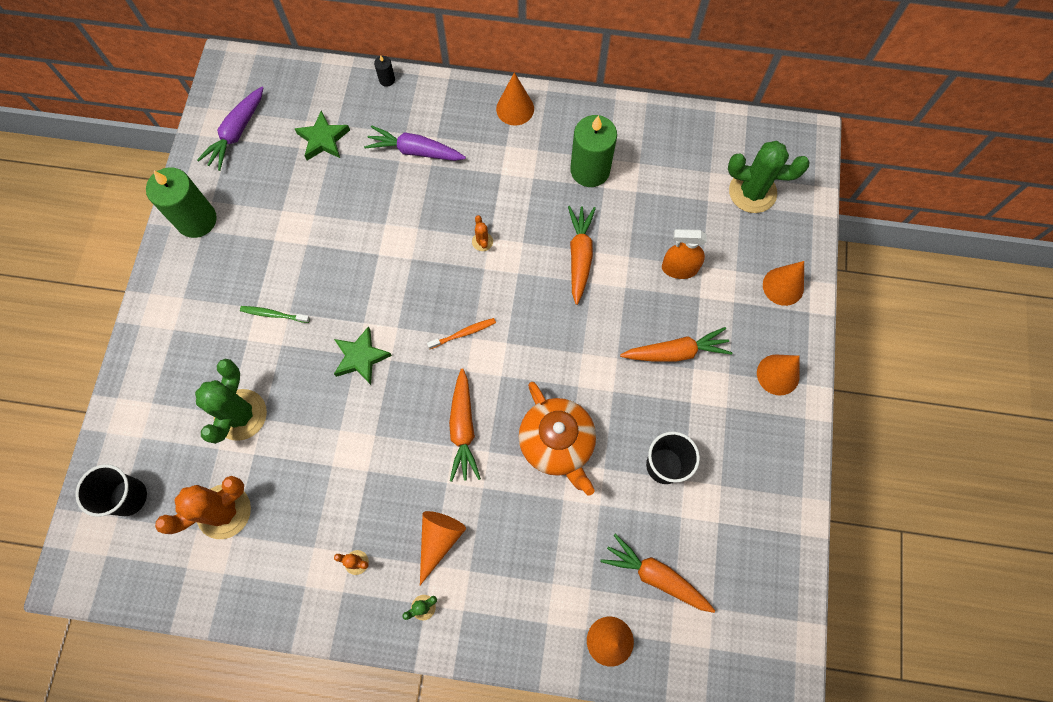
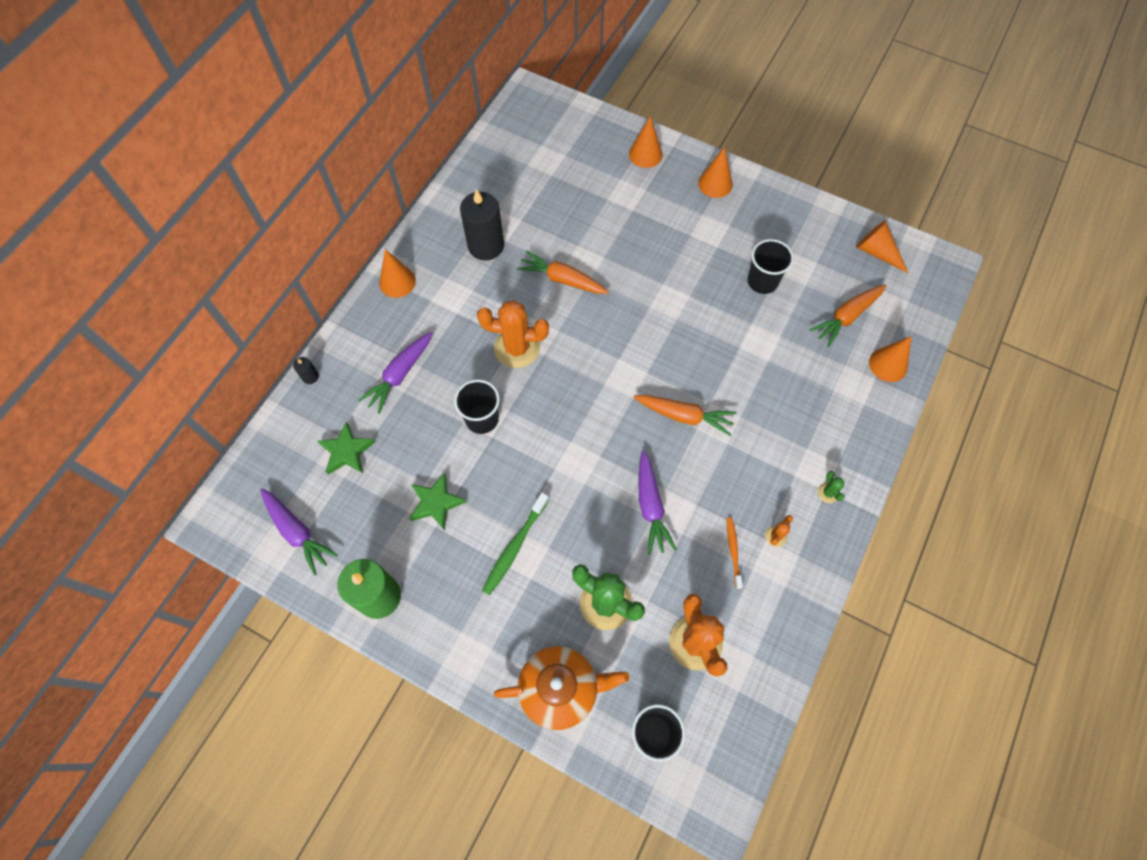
camera: 70 degrees left, 5 degrees down
(274, 314) = (515, 546): green toothbrush -> green toothbrush, size x1.58
(351, 426) = (650, 507): none -> purple carrot
(361, 357) = (588, 480): green star -> green star (436, 503)
(394, 238) = (482, 419): none -> black cup
(438, 540) = (775, 464): orange cone -> orange cone (877, 252)
(463, 333) = (597, 389): orange toothbrush -> orange toothbrush (733, 551)
(482, 241) = (517, 348): orange cactus -> orange cactus, size x2.31
(557, 444) = (721, 349): orange teapot -> orange teapot (560, 689)
(590, 170) = (486, 246): green candle -> black candle
(676, 352) = (673, 241): orange carrot -> none
(679, 268) = (603, 214): orange spray bottle -> none
(752, 192) = (558, 144): green cactus -> none

